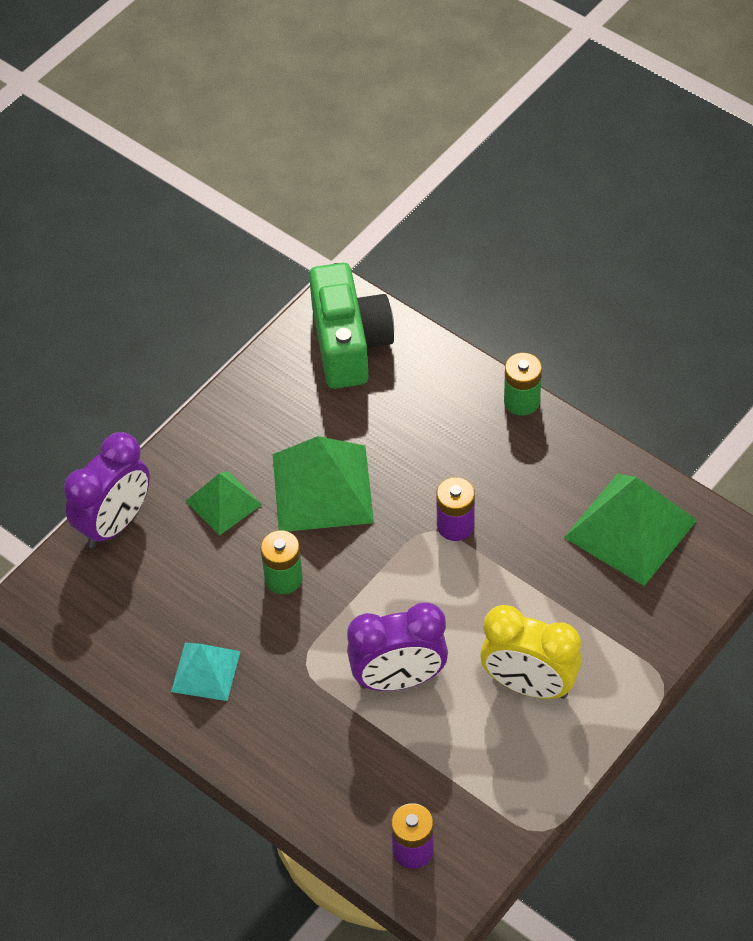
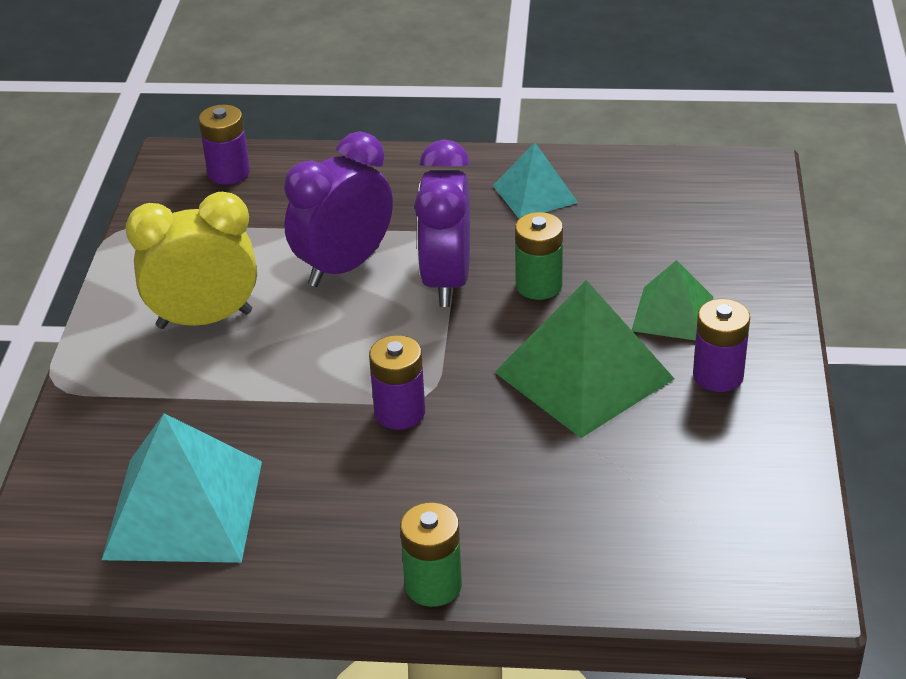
camera: 145 degrees right, 15 degrees down
(115, 523) = (757, 248): purple clock -> purple clock (446, 281)
(245, 441) = (718, 376): none -> purple battery
(349, 343) = (721, 538): green camera -> none
(630, 528) = (183, 509): green pyramid -> turquoise pyramid

